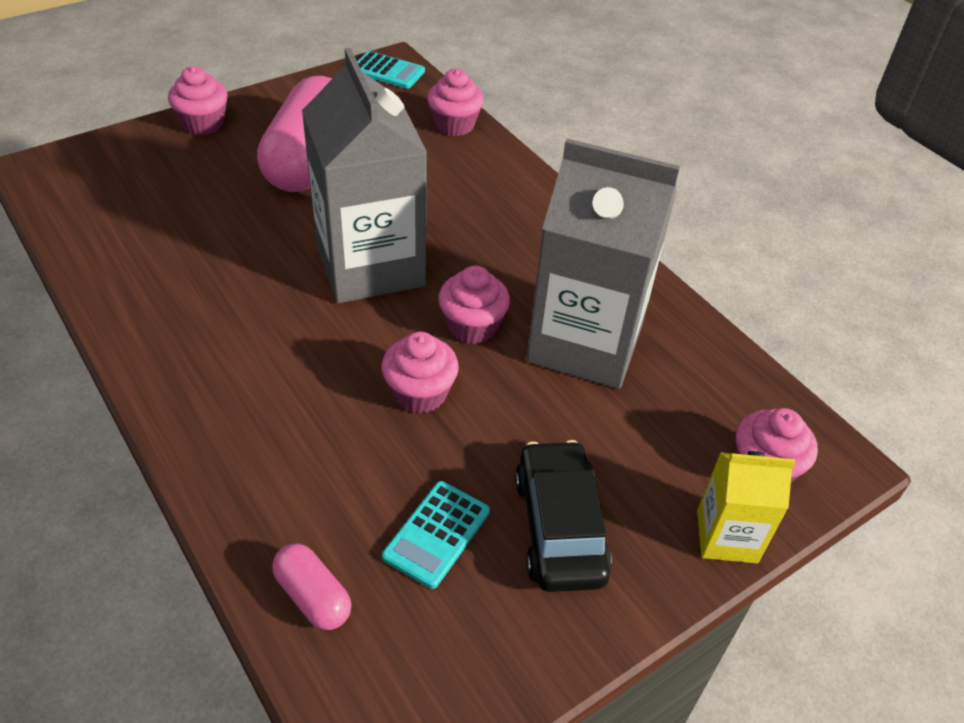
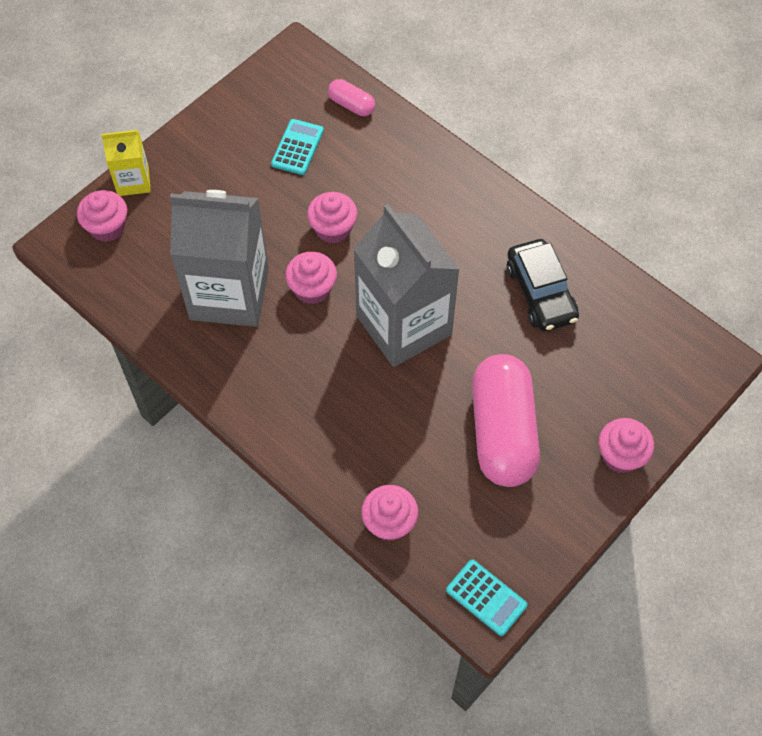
camera: 170 degrees right, 15 degrees up
(388, 71) = (486, 597): turquoise calculator -> turquoise calculator turned 150 degrees counterclockwise
(559, 527) = (230, 165): black car -> black car (541, 293)

